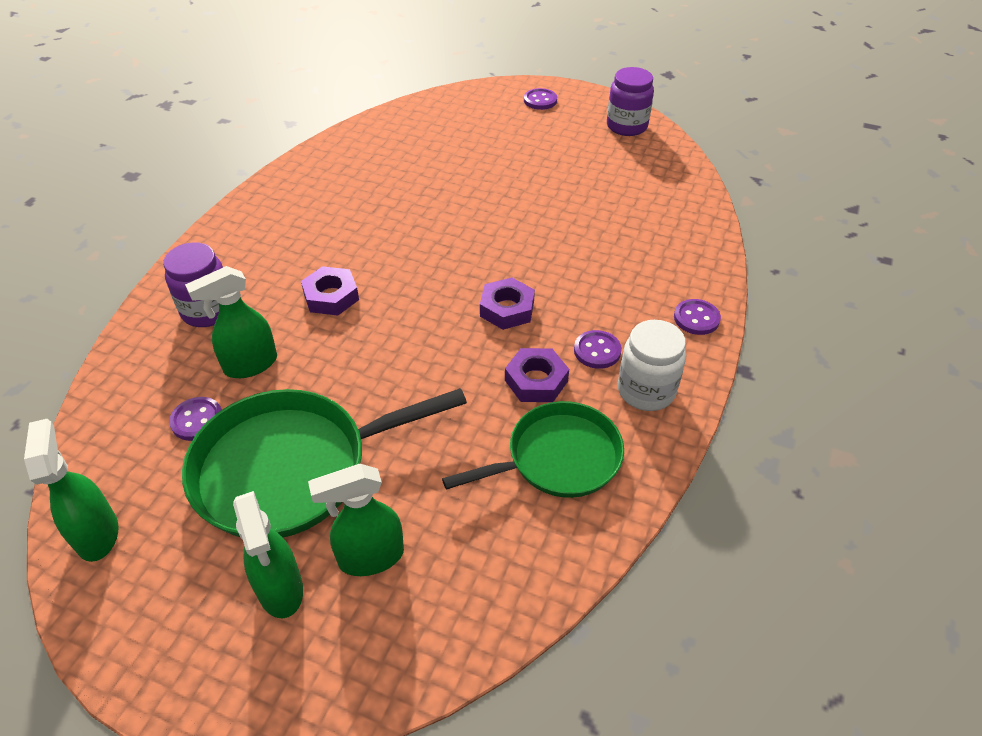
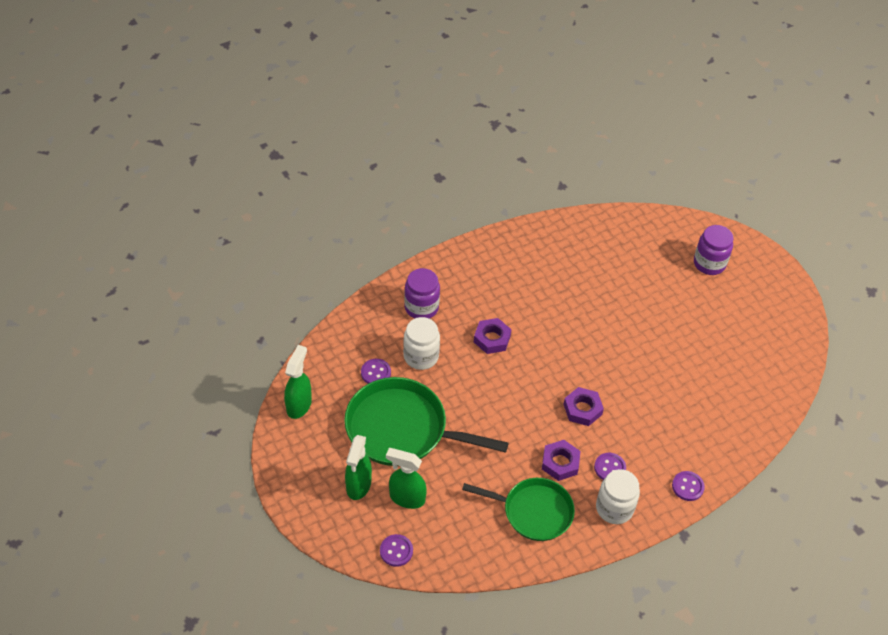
camera: 35 degrees right, 5 degrees up
(250, 365) = (421, 356): green spray bottle -> white jar
(540, 100) = (747, 262): purple button -> purple button (396, 551)
(626, 126) = (788, 321): purple jar -> purple jar (709, 263)

